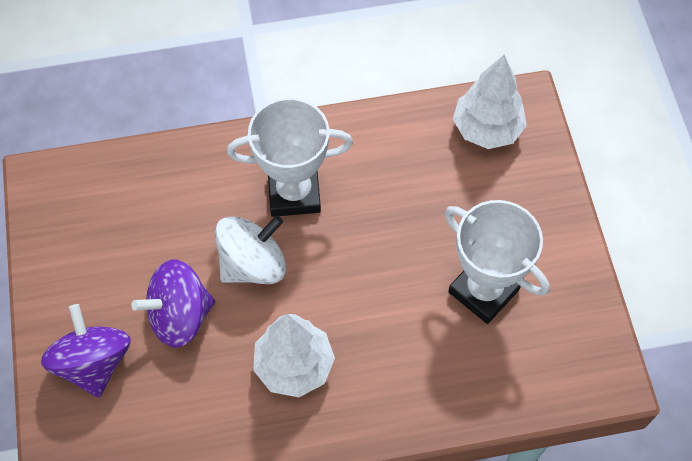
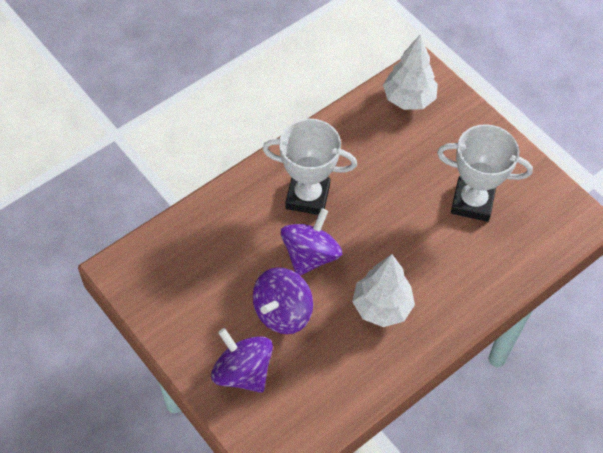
camera: 30 degrees left, 5 degrees down
(253, 264) = (310, 255): white spinning top -> purple spinning top
(294, 193) = (307, 196): white trophy -> white trophy turned 45 degrees clockwise

